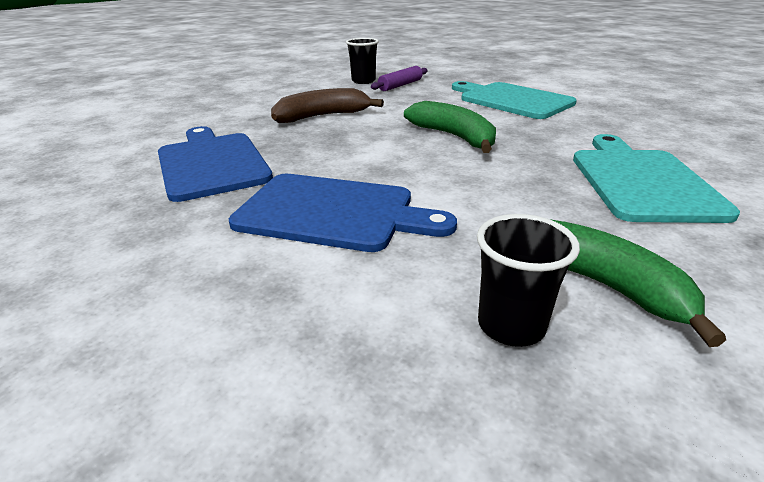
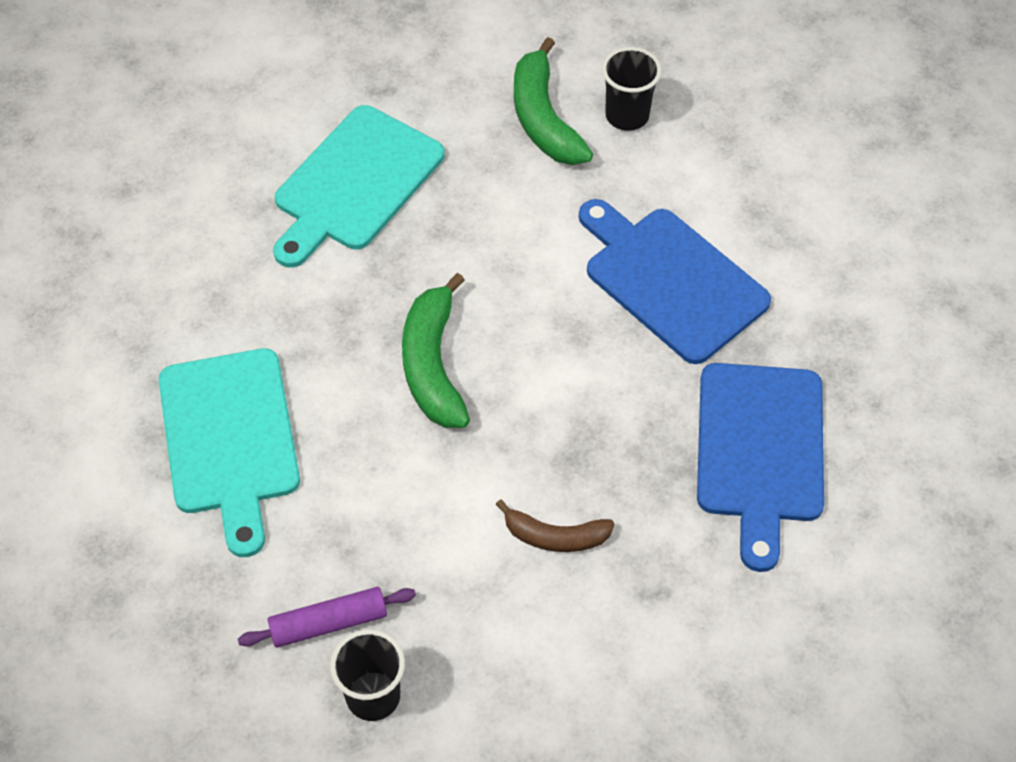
camera: 150 degrees left, 25 degrees up
(322, 116) = (555, 536): brown banana -> brown banana, size x0.63

